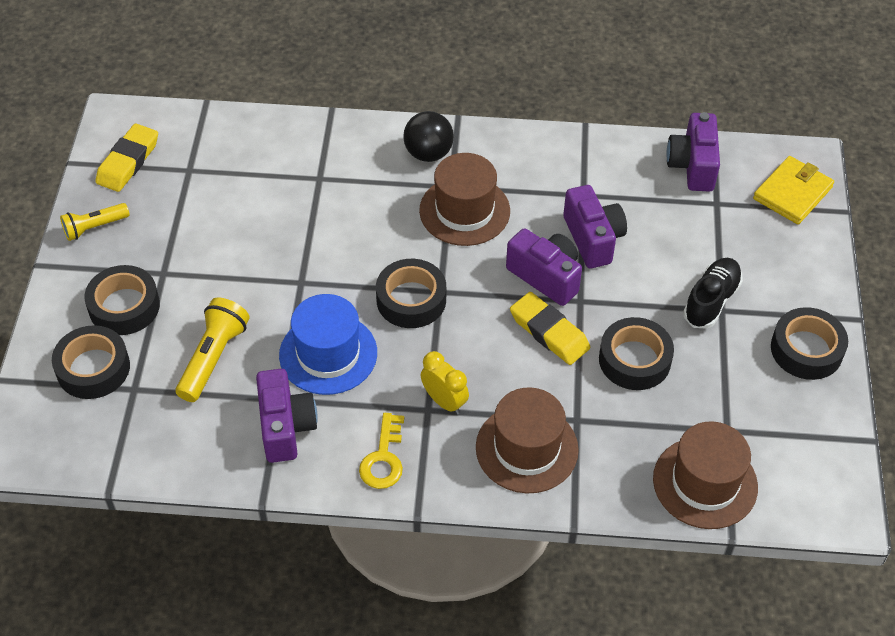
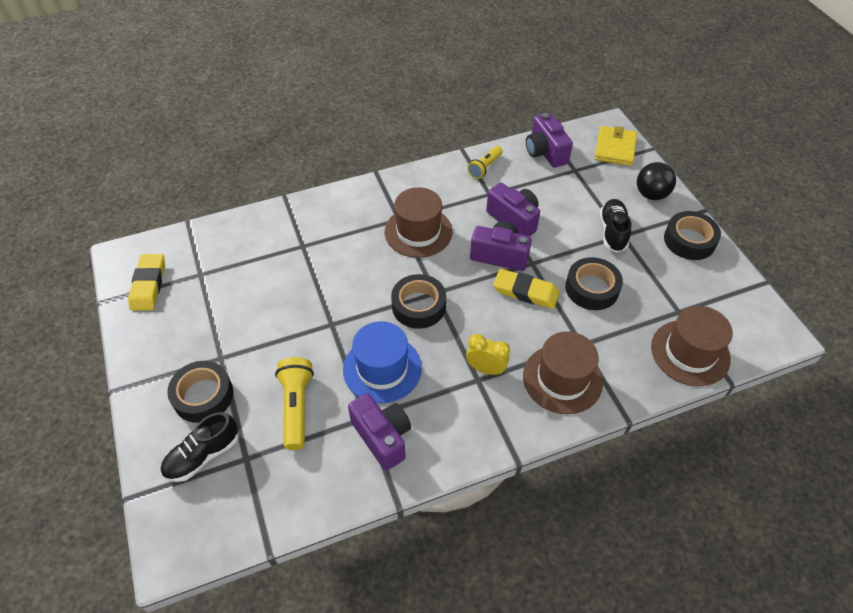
camera: 25 degrees left, 0 degrees up
(93, 368) = (203, 455): black tape -> black shoe
(94, 227) = (146, 344): yellow flashlight -> yellow flashlight (485, 167)
(383, 458) = (468, 429): yellow key -> none
(428, 153) = (370, 202): black ball -> black ball (651, 194)

